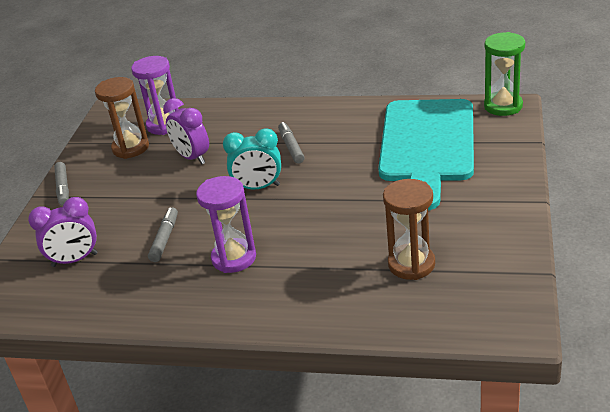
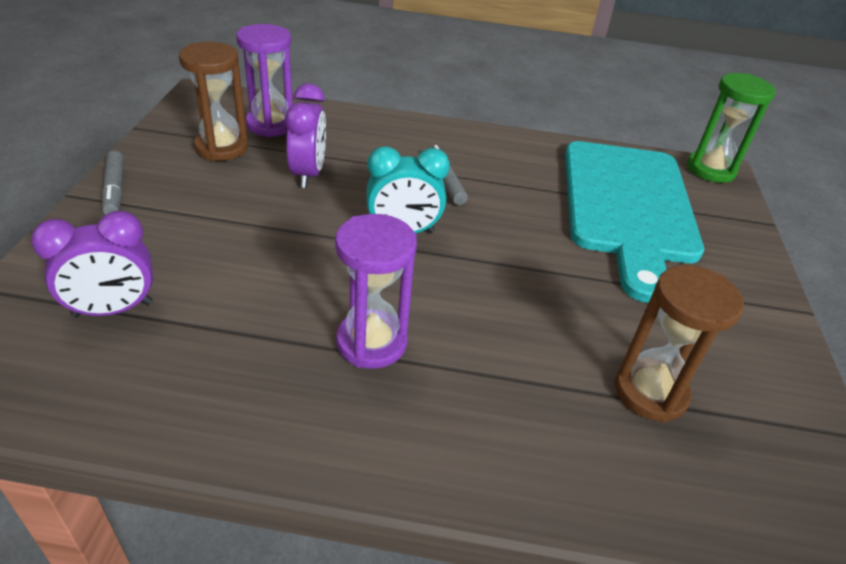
camera: 10 degrees left, 5 degrees up
(165, 239) = (262, 293): grey marker -> none
(192, 157) = (308, 174): purple clock -> purple clock turned 135 degrees counterclockwise

